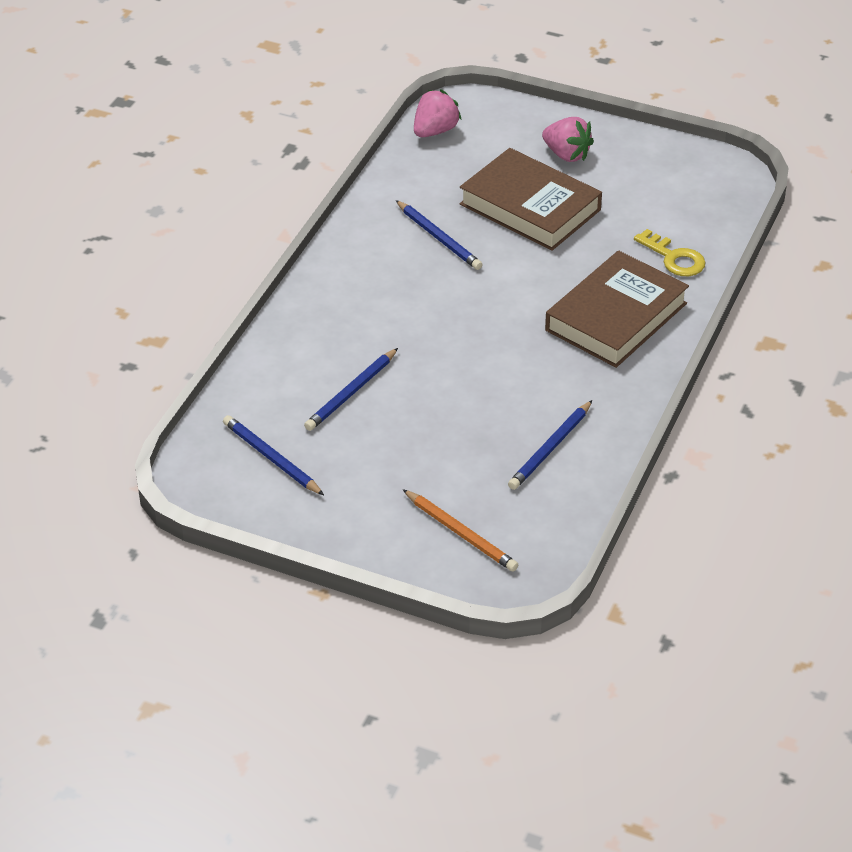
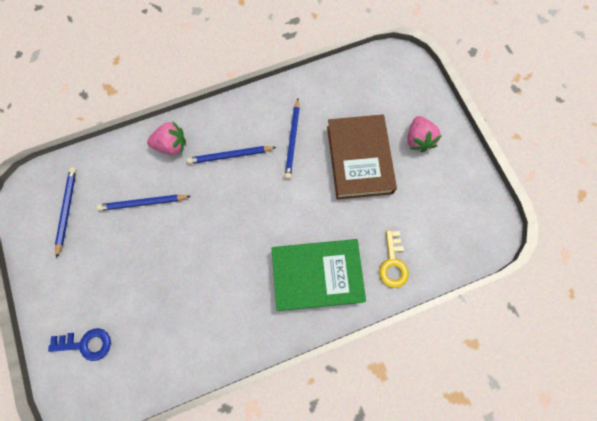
camera: 45 degrees right, 30 degrees up
(435, 131) = (370, 67): pink strawberry -> pink strawberry (171, 145)
(460, 533) = (86, 344): orange pencil -> blue key
(550, 448) = (186, 332): blue pencil -> blue pencil (230, 155)
(616, 317) = (317, 275): brown book -> green book

